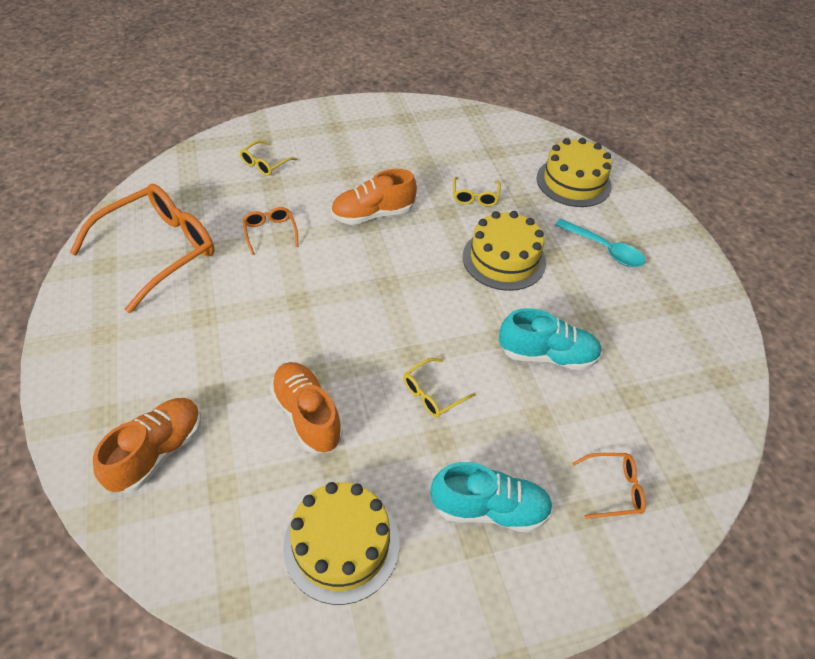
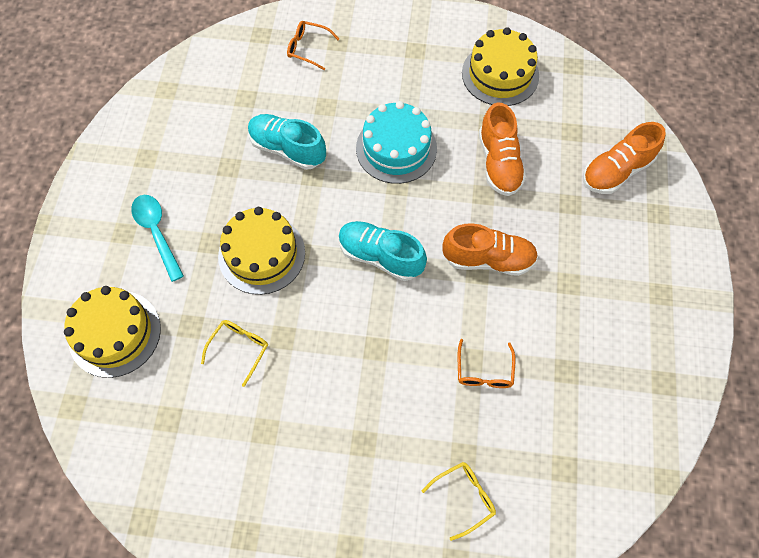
camera: 155 degrees left, 15 degrees up
(159, 251) = (607, 384): orange glasses -> none
(373, 214) = (365, 360): orange shoe -> orange shoe (488, 259)
(432, 393) = (396, 148): yellow glasses -> turquoise cake
(489, 509) = (396, 63): turquoise shoe -> turquoise shoe (380, 256)

